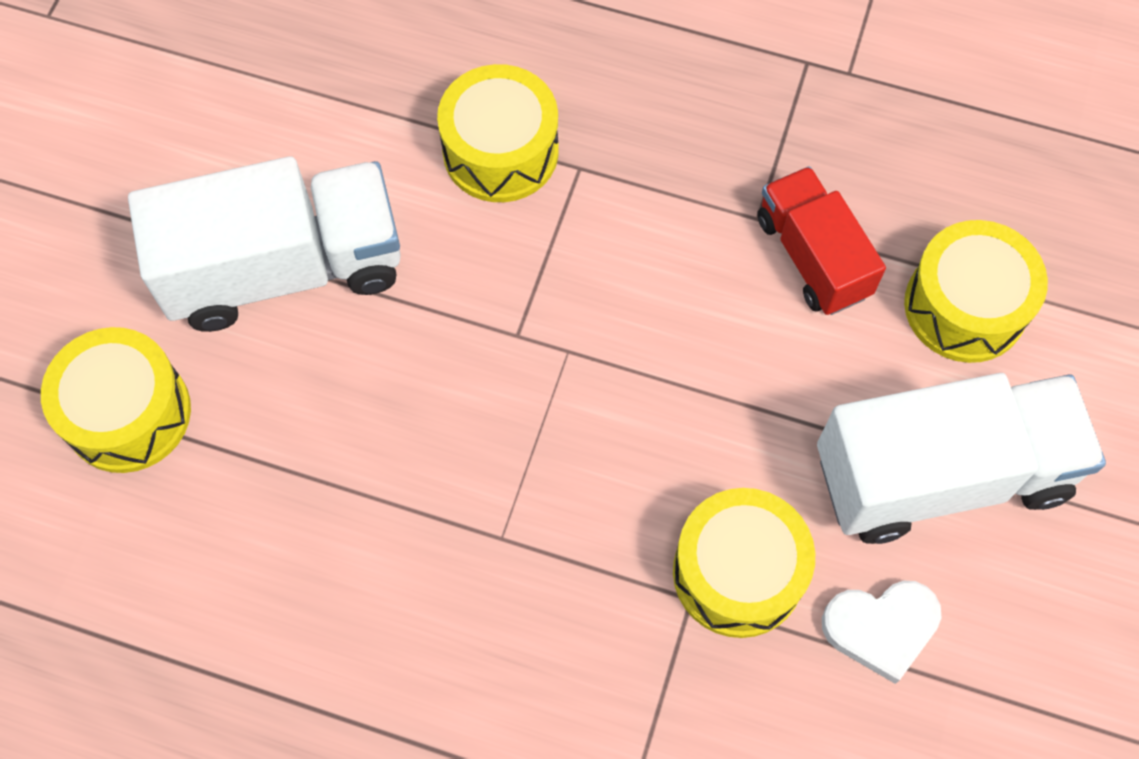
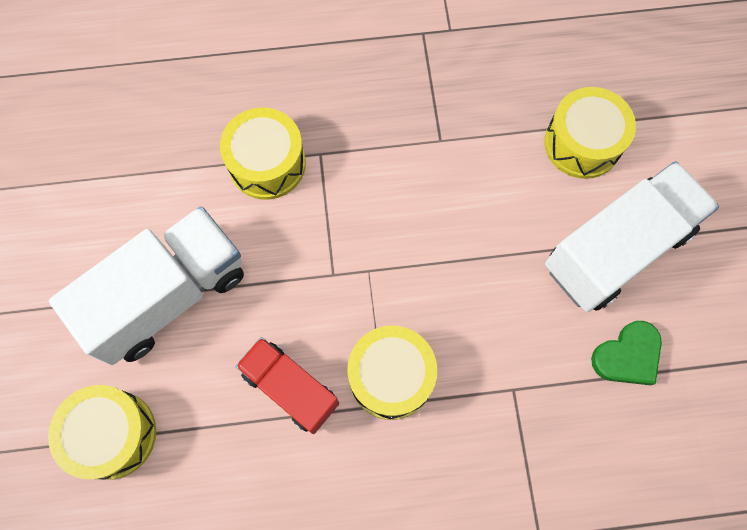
camera: 25 degrees left, 5 degrees up
(738, 573) = (532, 361): yellow drum -> yellow drum (391, 377)
(812, 256) = (483, 150): red truck -> red truck (290, 388)
(881, 628) = (627, 356): white heart -> green heart

